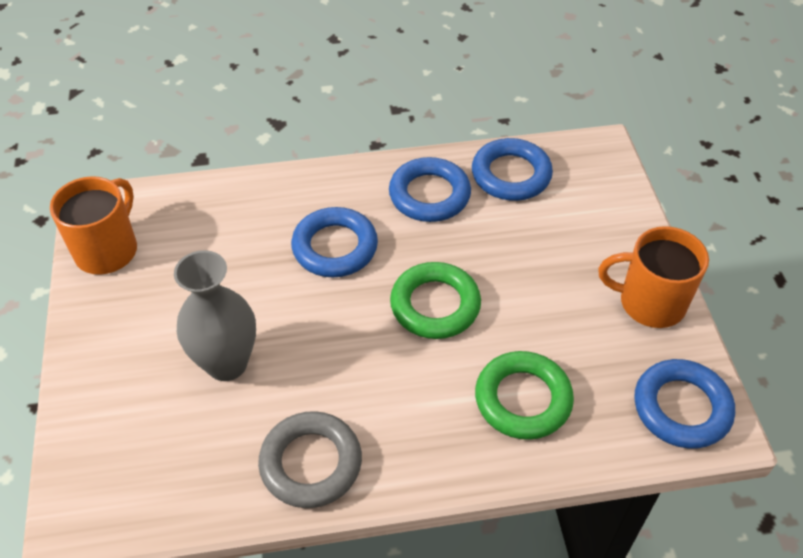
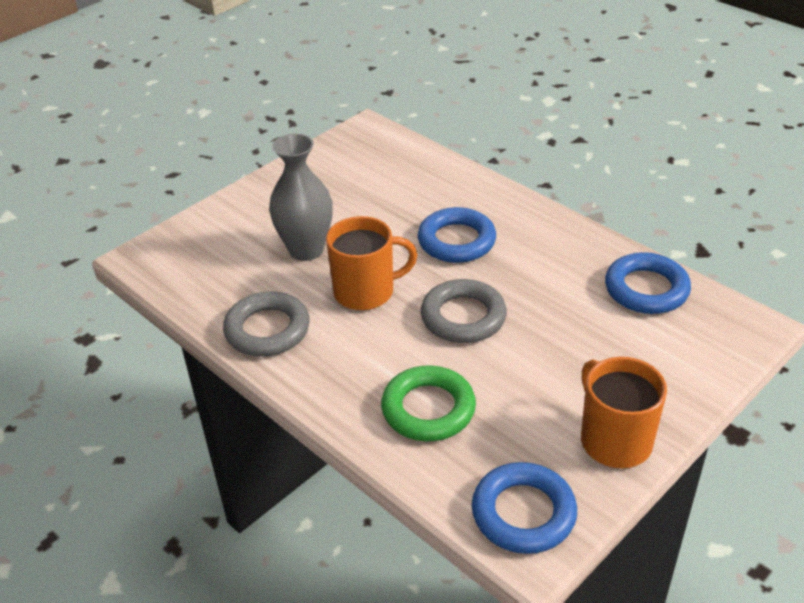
camera: 55 degrees right, 10 degrees down
(107, 250) = (338, 153): orange mug -> orange mug (366, 292)
(429, 195) = (565, 258): blue ring -> none
(435, 305) = (463, 317): green ring -> grey ring

